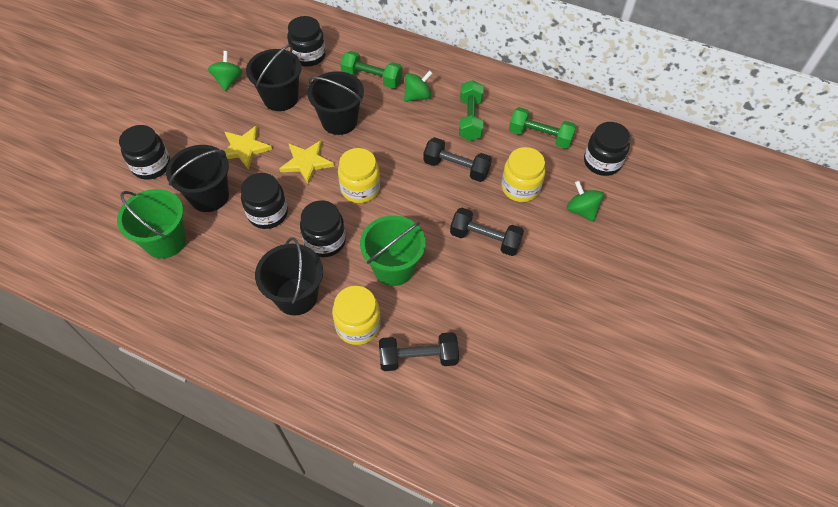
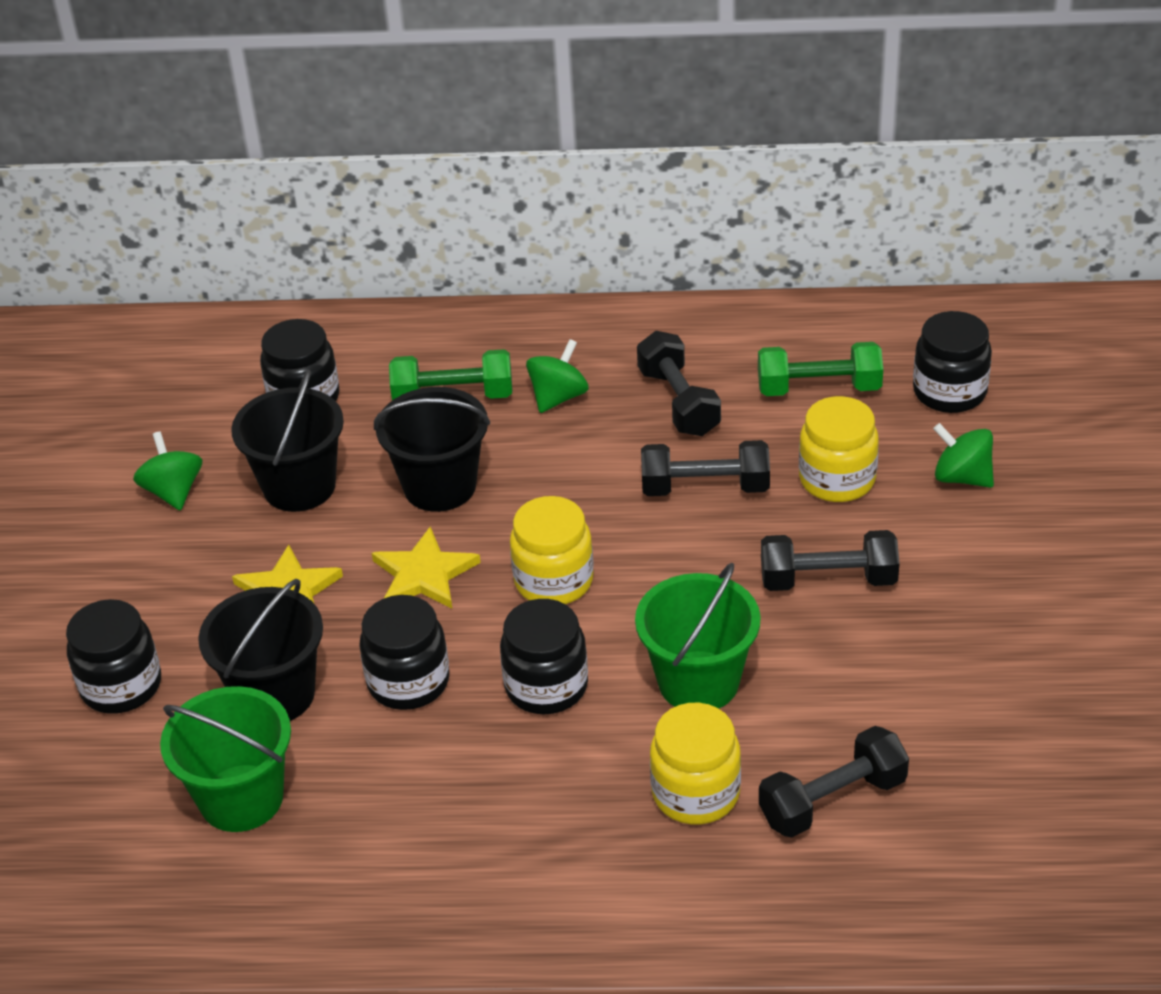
camera: 20 degrees left, 15 degrees down
(296, 296) = (554, 791): black bucket -> none
(470, 119) = (678, 402): green dumbbell -> black dumbbell

